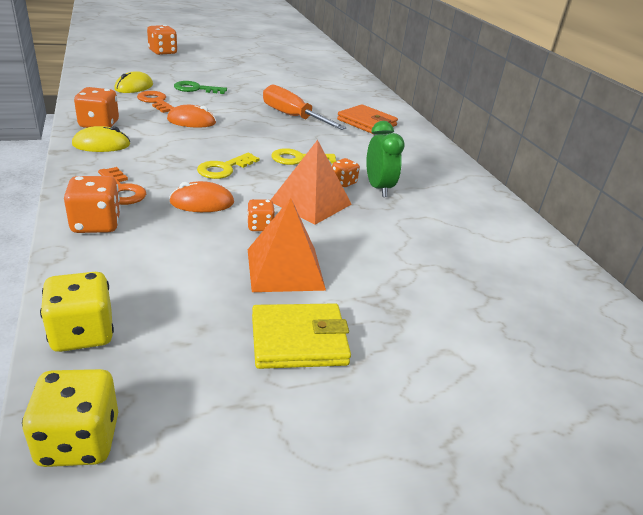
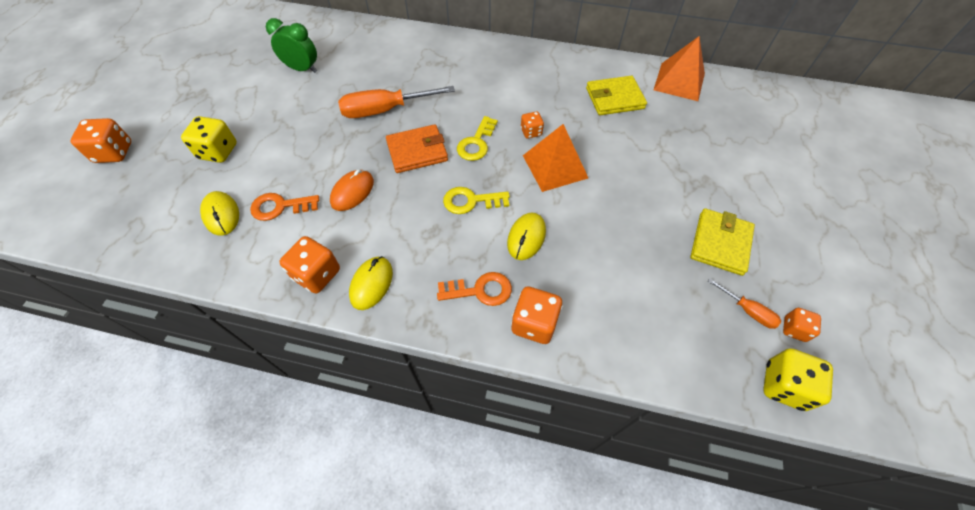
camera: 55 degrees left, 25 degrees up
(82, 333) = (683, 364): yellow dice -> yellow dice (218, 151)
(196, 89) = (265, 160): green key -> none
(197, 382) = (747, 310): none -> orange screwdriver
(202, 202) = (526, 237): orange mouse -> yellow mouse
(224, 168) = (471, 201): yellow key -> yellow key turned 105 degrees clockwise
(260, 226) = (579, 212): orange dice -> orange dice (794, 329)
(285, 269) = (641, 220): orange pyramid -> orange pyramid (679, 81)
(367, 122) = (427, 65): orange wallet -> orange wallet (417, 151)
(378, 188) = (549, 115): green clock -> green clock (302, 69)
(455, 222) = (614, 98): none -> yellow wallet

